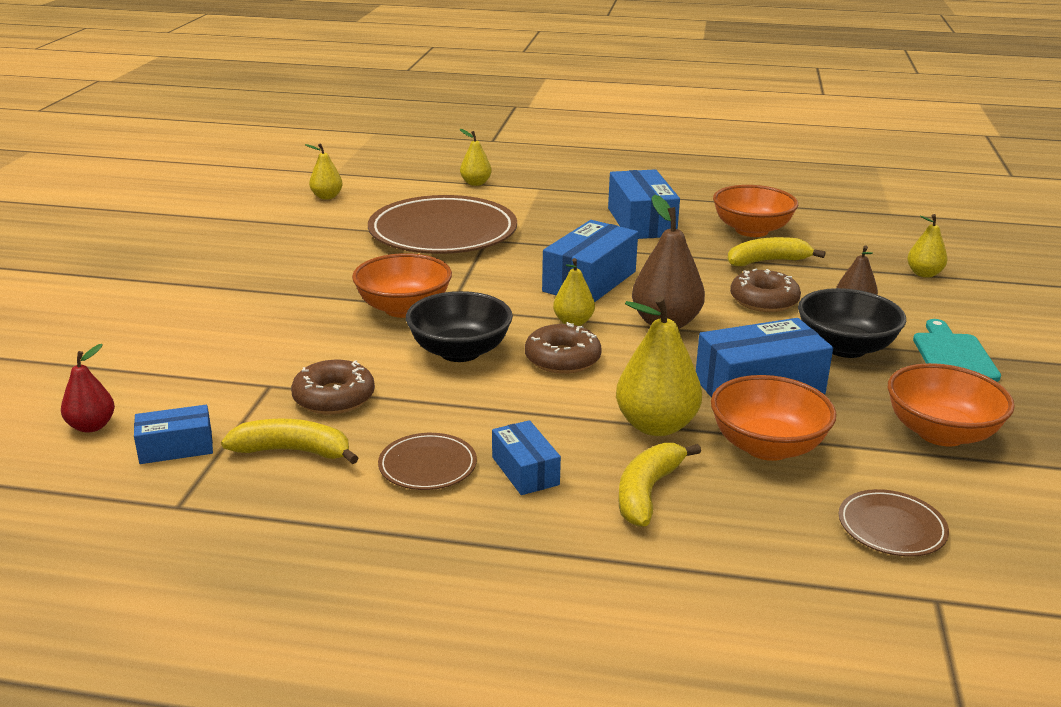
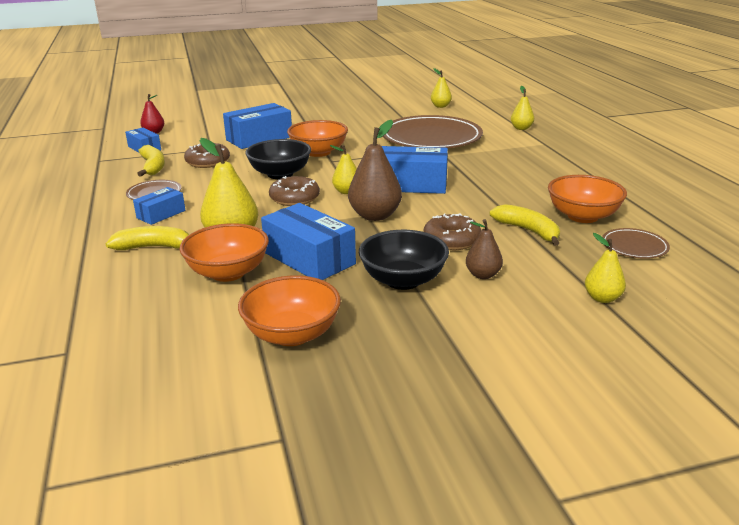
camera: 65 degrees right, 0 degrees up
(641, 222) = (535, 180): blue box -> blue box (259, 138)
(891, 527) = (147, 327): brown plate -> brown plate (634, 246)
(953, 355) = (438, 328): turquoise cutting board -> none

